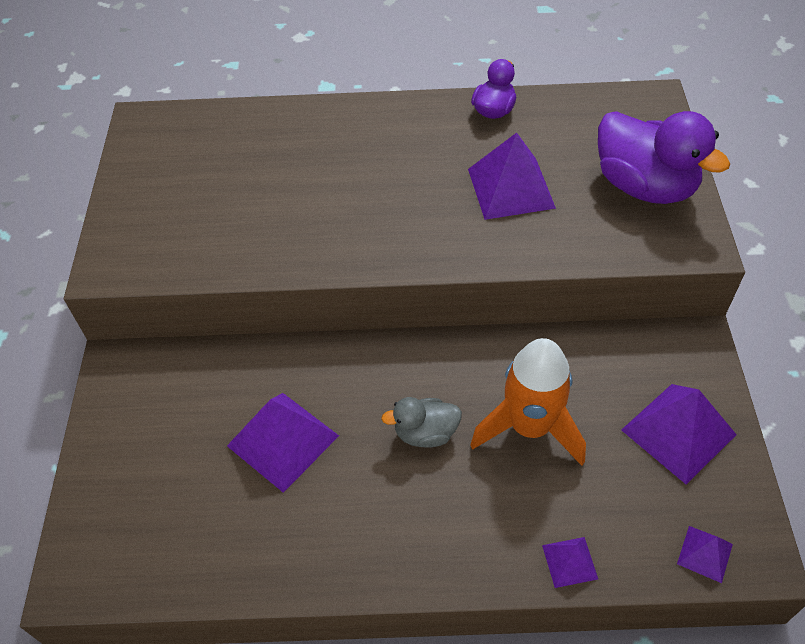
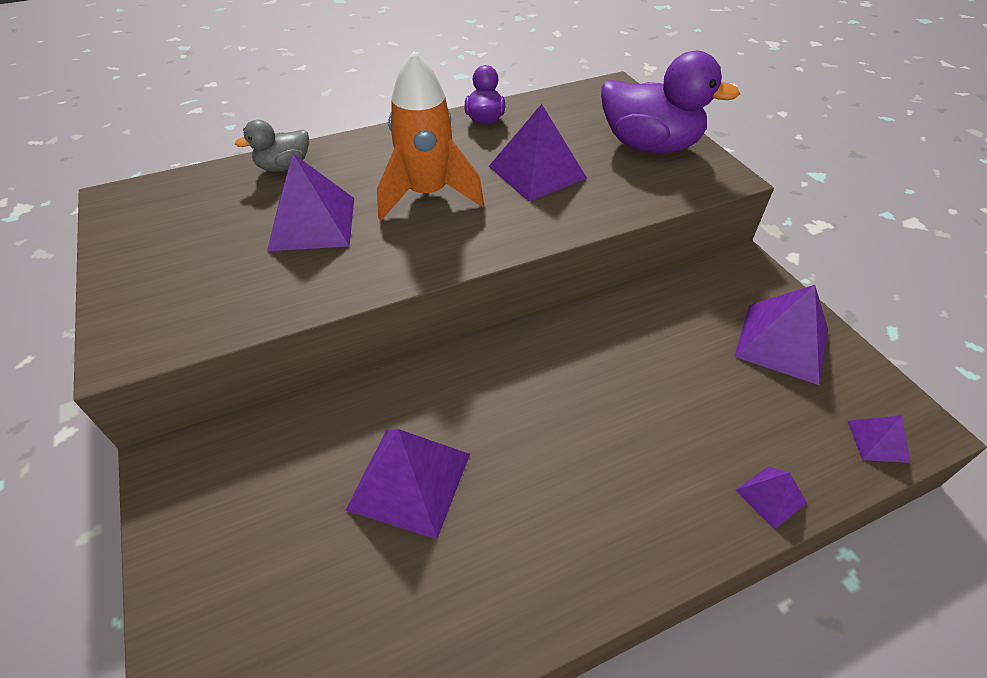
camera: 25 degrees left, 5 degrees down
(285, 190) = (312, 223): none -> purple pyramid
(425, 433) = (558, 420): grey duck -> grey duck (284, 167)
(529, 427) = (654, 381): orange rocket -> orange rocket (428, 195)

